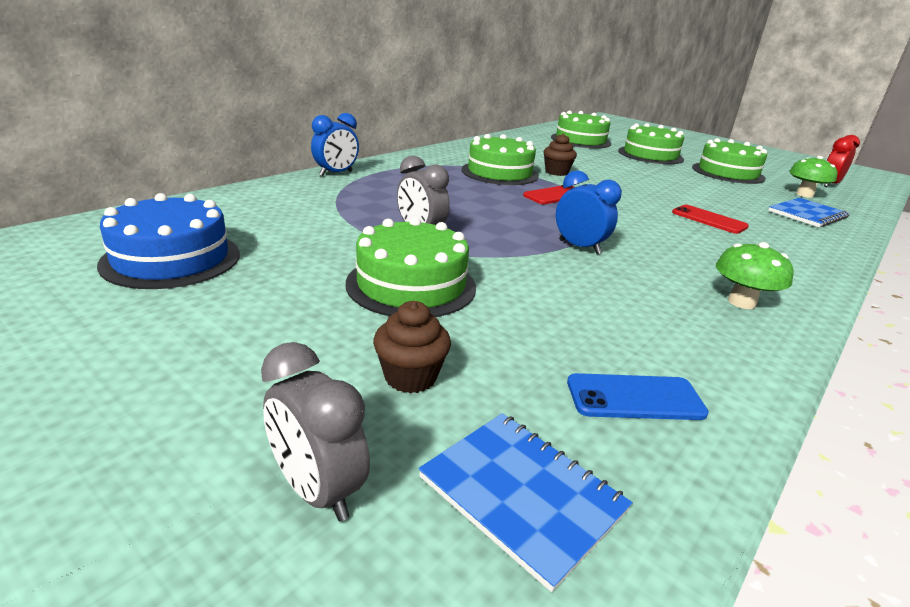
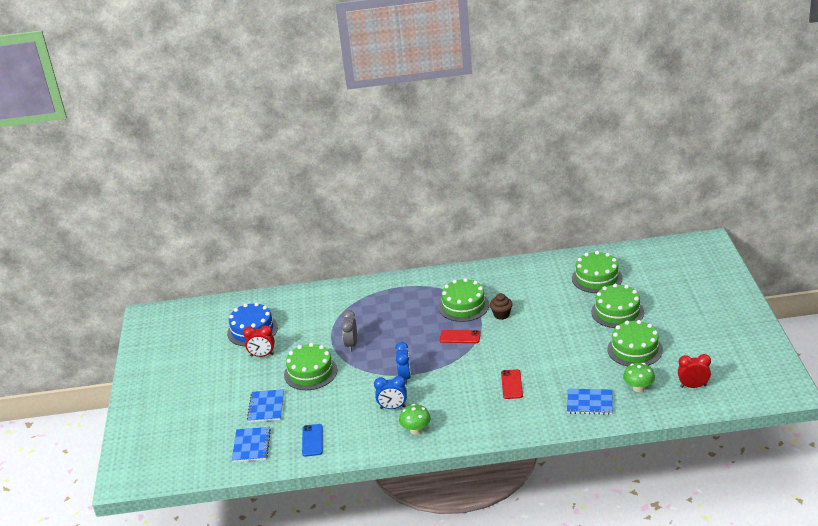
camera: 50 degrees right, 5 degrees up
(253, 289) = (262, 355): none -> red clock
(317, 490) = (216, 424): grey clock -> none
(336, 173) = (372, 284): blue clock -> blue clock (392, 407)
(410, 377) = (266, 407): brown cupcake -> blue notebook
(635, 398) = (312, 440): blue phone -> blue phone turned 45 degrees clockwise

